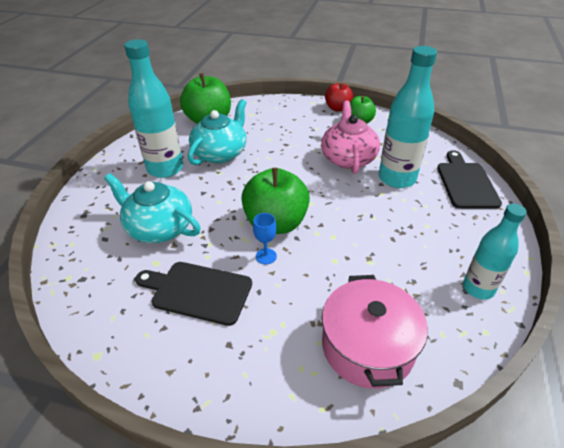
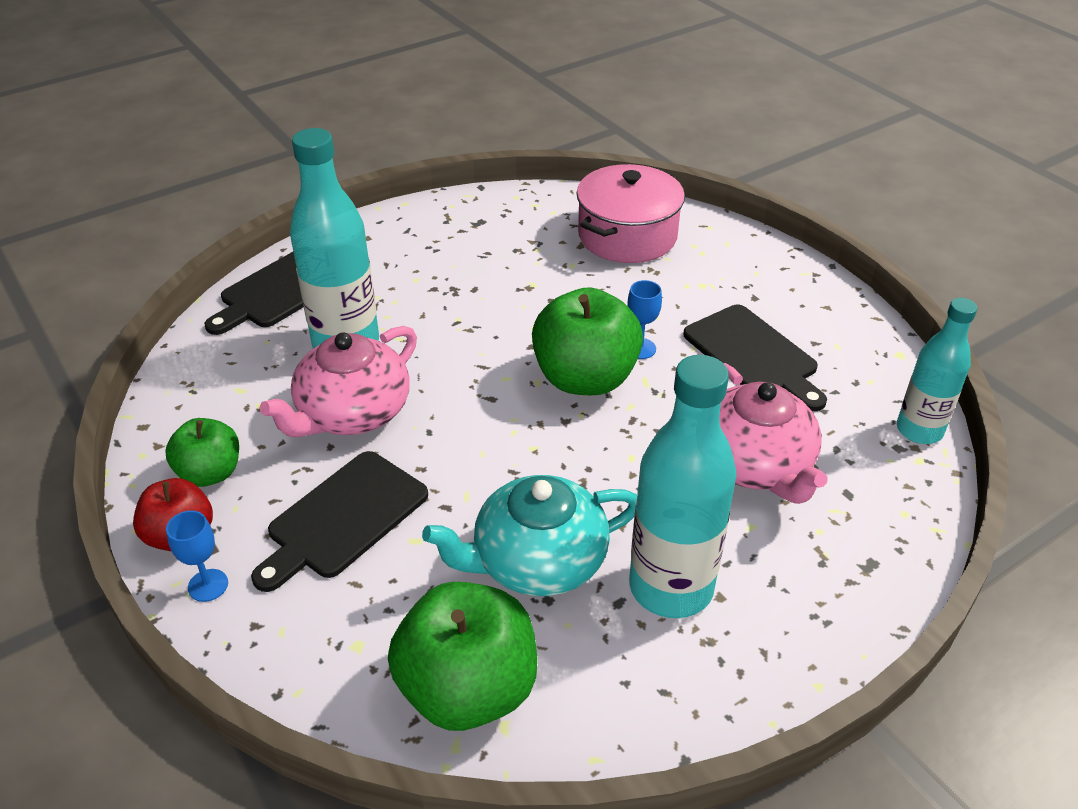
camera: 140 degrees left, 0 degrees up
(159, 228) = (754, 464): turquoise teapot -> pink teapot
(299, 133) = (343, 518): none -> black cutting board
(311, 105) = (208, 585): none -> blue goblet
(478, 288) = (469, 217): turquoise bottle -> turquoise bottle (919, 430)

